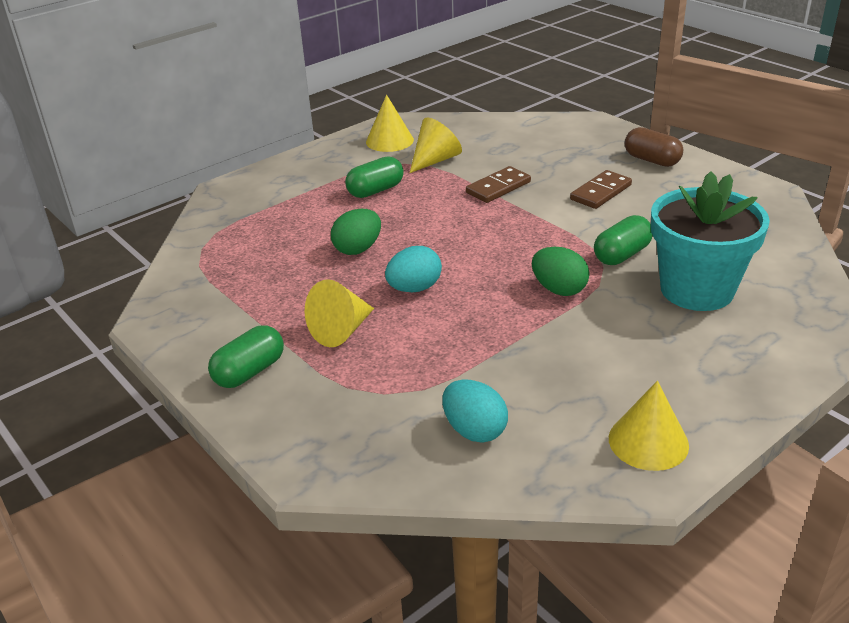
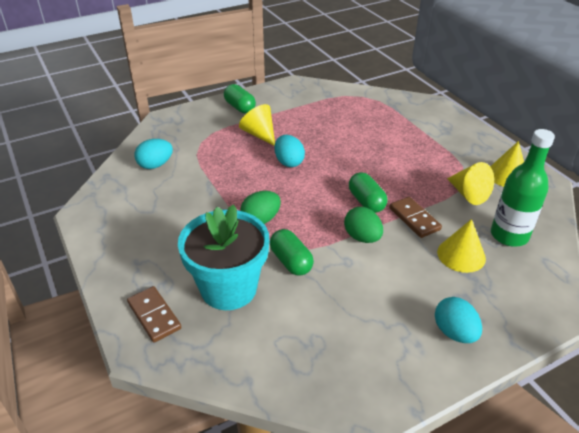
camera: 100 degrees right, 5 degrees up
(358, 249) = (342, 146): green egg -> green egg (362, 237)
(375, 190) = (420, 160): green capsule -> green capsule (366, 202)
(498, 139) = (509, 235): none -> green bottle
(600, 192) = (394, 276): brown domino -> brown domino (154, 315)
(648, 441) = (106, 220): yellow cone -> yellow cone (461, 255)
(652, 160) = (454, 332): brown capsule -> turquoise egg

